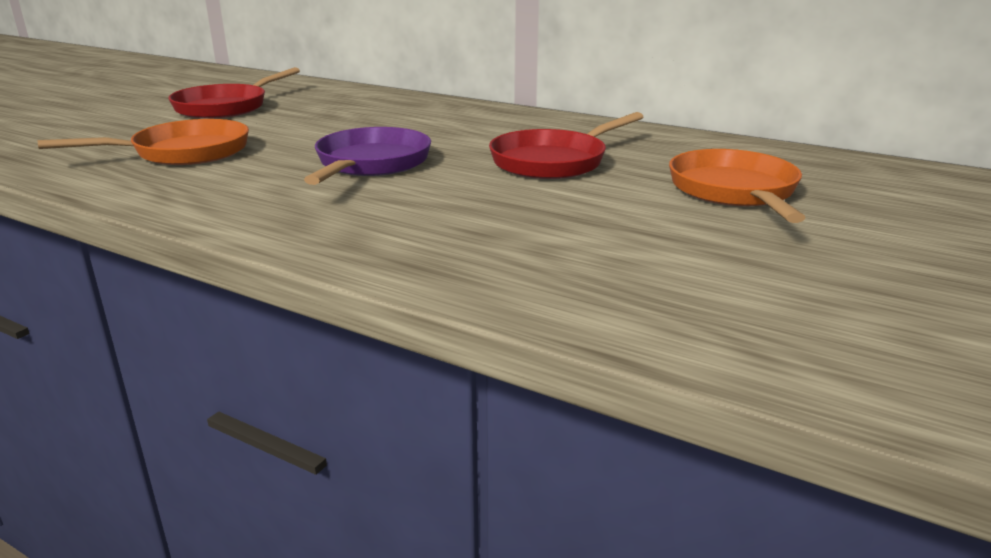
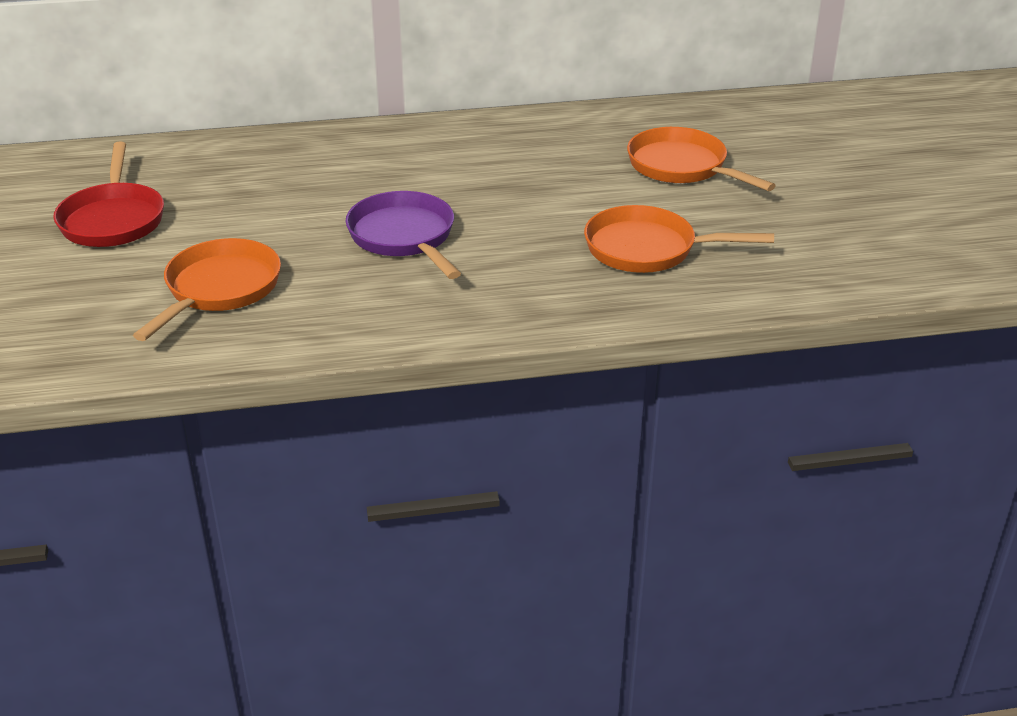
camera: 40 degrees left, 10 degrees up
(554, 161) = (530, 181): red pan -> none
(569, 237) = (648, 249): none -> orange pan

